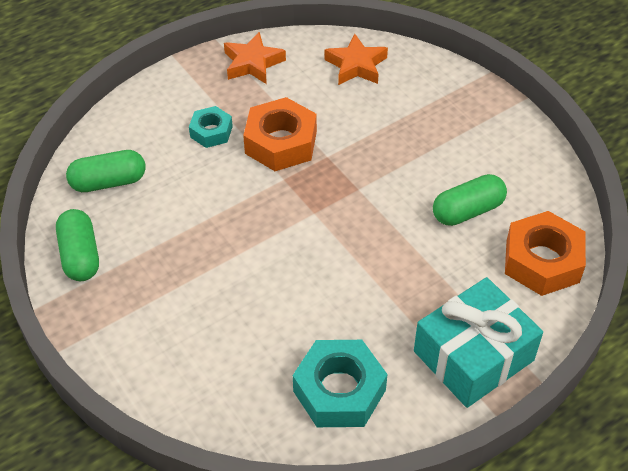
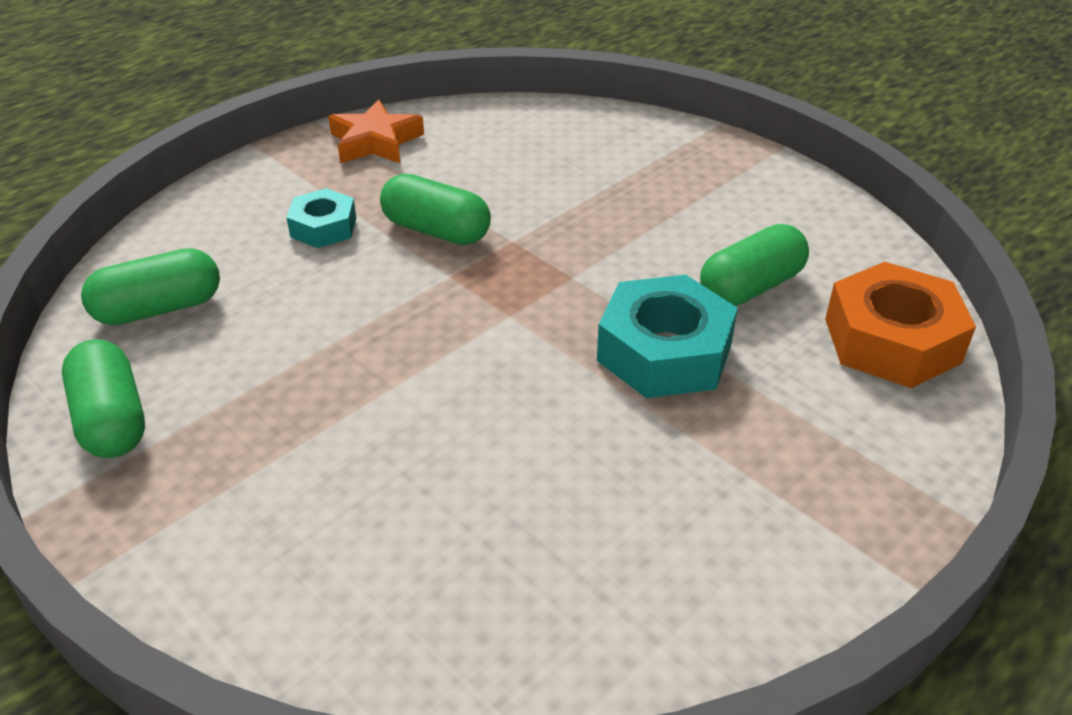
camera: 10 degrees left, 10 degrees down
(281, 142) = (436, 230): orange nut -> green capsule
(339, 390) = (620, 581): turquoise nut -> turquoise nut (664, 352)
(356, 65) = (529, 132): orange star -> none
(473, 356) = (837, 491): turquoise gift -> none

